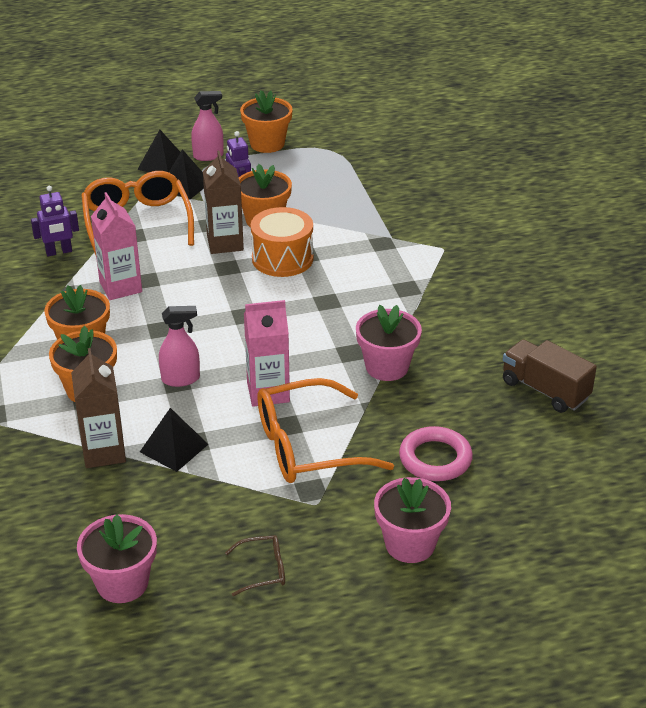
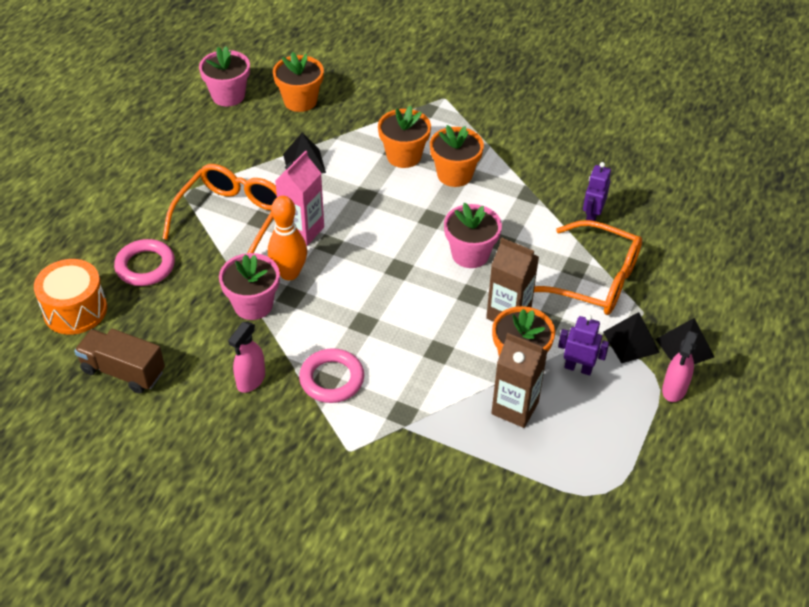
camera: 130 degrees right, 10 degrees up
(104, 452) = (336, 135): brown carton -> brown carton (515, 408)
(120, 287) = (507, 225): pink carton -> none
(181, 379) = (365, 200): pink spray bottle -> pink spray bottle (251, 380)
(263, 570) = (168, 145): brown glasses -> none
(267, 144) = (661, 449): orange flower pot -> orange flower pot (300, 101)
(282, 258) = (449, 335): orange drum -> orange drum (75, 310)
(327, 369) = (289, 273): none -> orange bowling pin
(398, 287) = (332, 379): none -> pink ring
(410, 544) = (104, 209): pink flower pot -> pink flower pot (470, 254)
(545, 390) = (123, 371): brown truck -> brown truck turned 150 degrees counterclockwise

